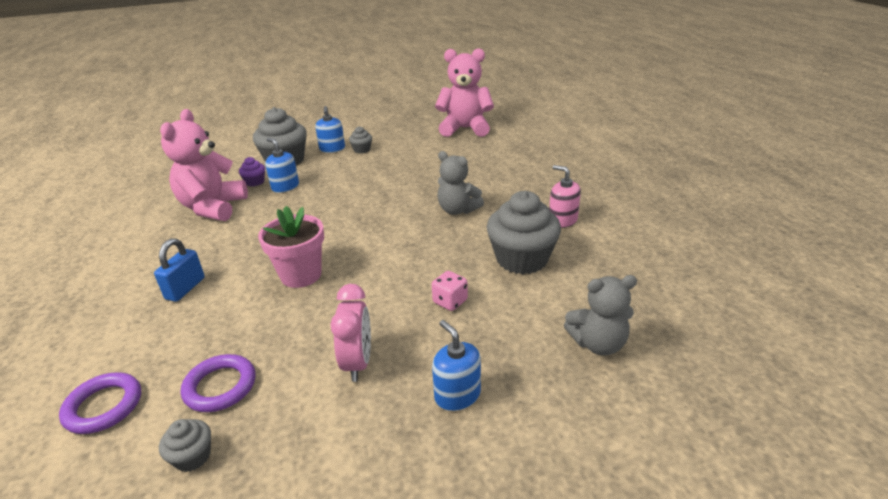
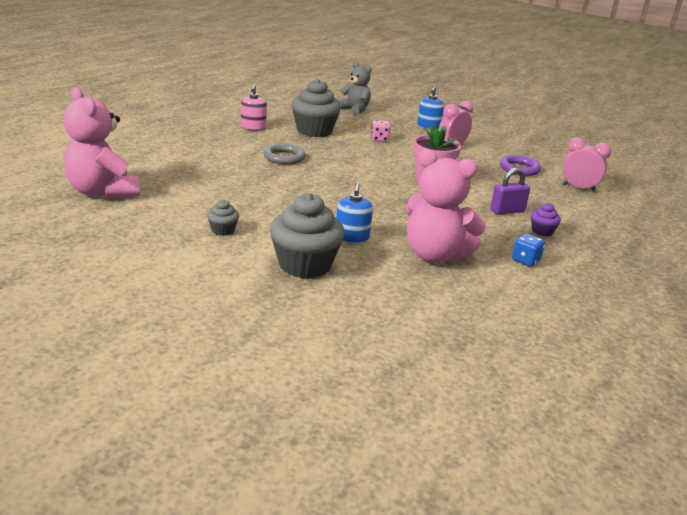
camera: 135 degrees left, 5 degrees down
(104, 406) = (578, 188): purple ring -> pink clock
(135, 244) = (525, 260): none -> blue dice
(185, 288) = (507, 211): blue padlock -> purple padlock
(192, 456) = (545, 160): grey cupcake -> none
(213, 208) = (435, 255): pink teddy bear -> pink teddy bear turned 60 degrees clockwise
(255, 182) = (368, 259): purple cupcake -> purple cupcake (542, 231)
(332, 149) = (240, 249): blue soap dispenser -> none
(457, 210) = (284, 157): grey teddy bear -> grey ring

